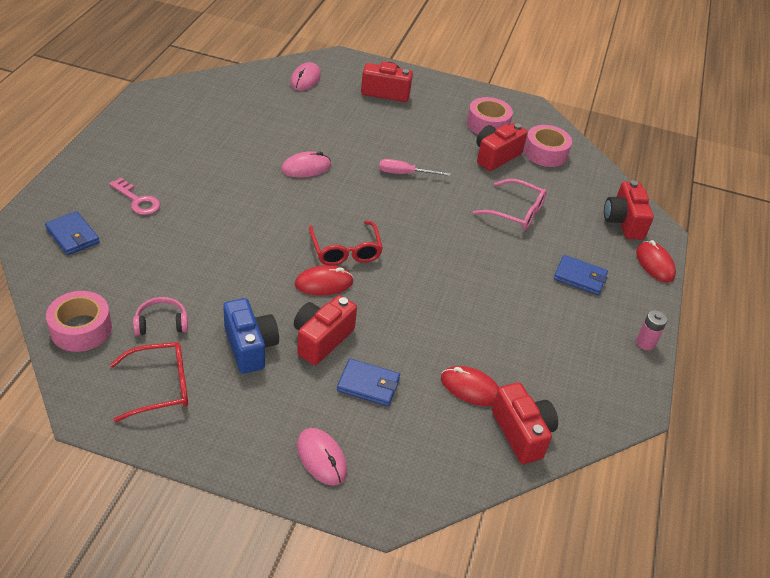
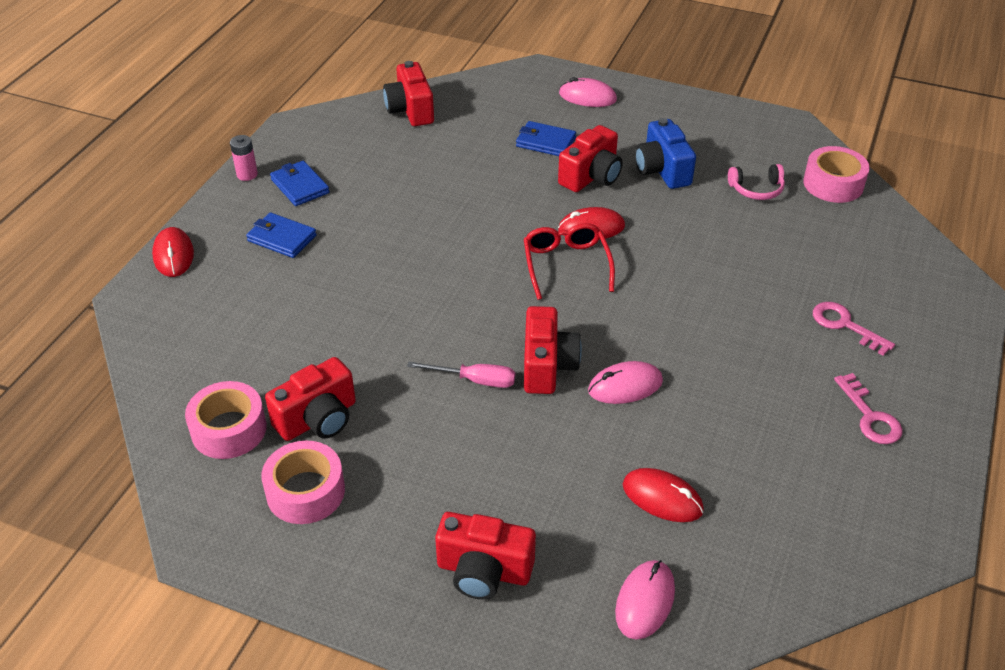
camera: 170 degrees left, 0 degrees up
(72, 236) = (899, 277): blue wallet -> blue wallet (300, 186)
(150, 147) = (870, 416): none -> pink key
(159, 387) = (738, 141): red glasses -> none
(321, 458) = (587, 97): pink mouse -> pink mouse turned 45 degrees counterclockwise
(470, 388) = (448, 139): red mouse -> red mouse (662, 498)
(515, 212) = (326, 322): pink glasses -> none
(623, 222) = (176, 310): red camera -> red camera (547, 366)

